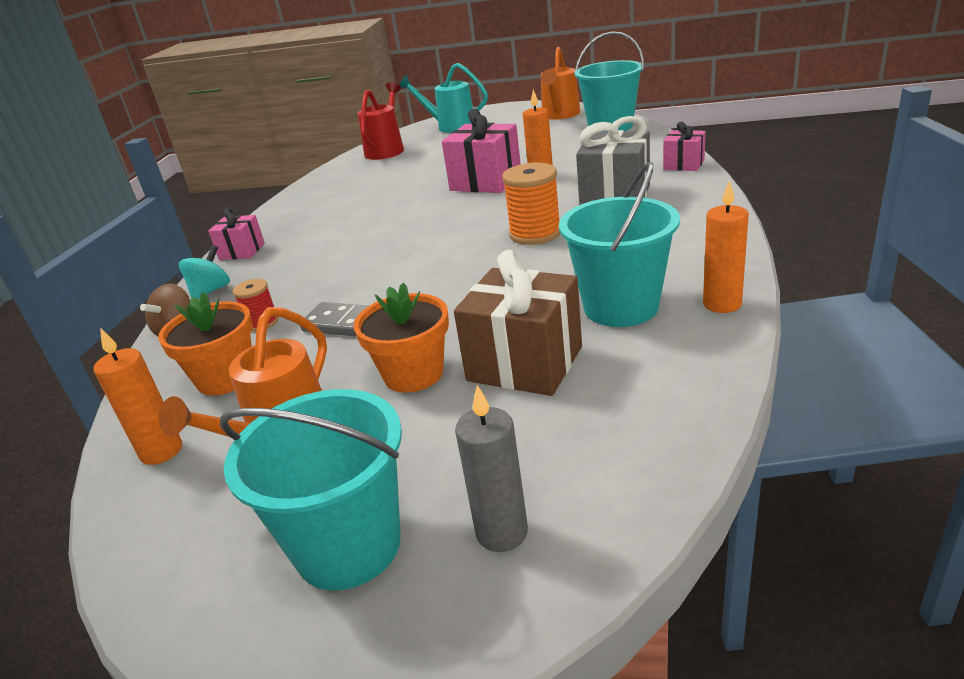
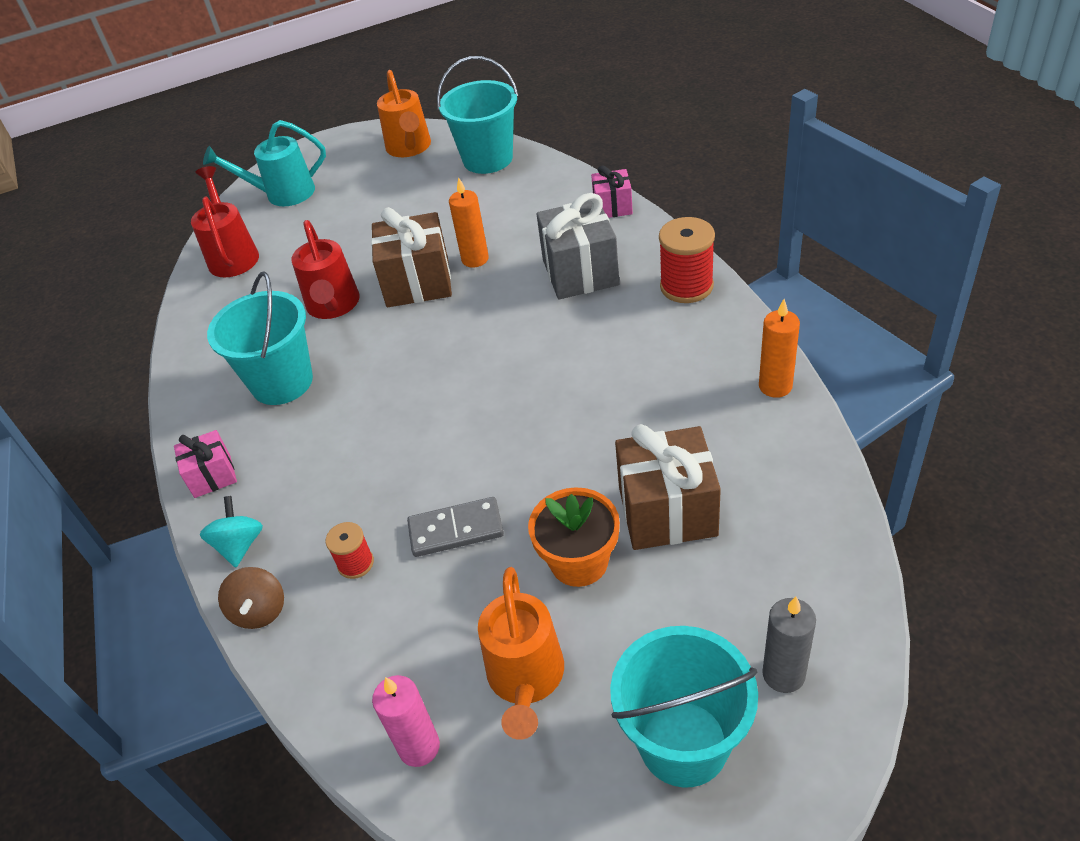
camera: 30 degrees left, 15 degrees up
(161, 451) = (419, 747): orange candle -> pink candle
(226, 378) = (392, 643): orange flower pot -> none
(416, 184) = (333, 306): none -> red watering can
(485, 182) = (417, 283): pink gift -> brown gift
(535, 234) = (541, 348): orange spool -> none
(621, 307) = (697, 417): turquoise bucket -> turquoise bucket (282, 382)
(701, 221) = (686, 286): none -> red spool

